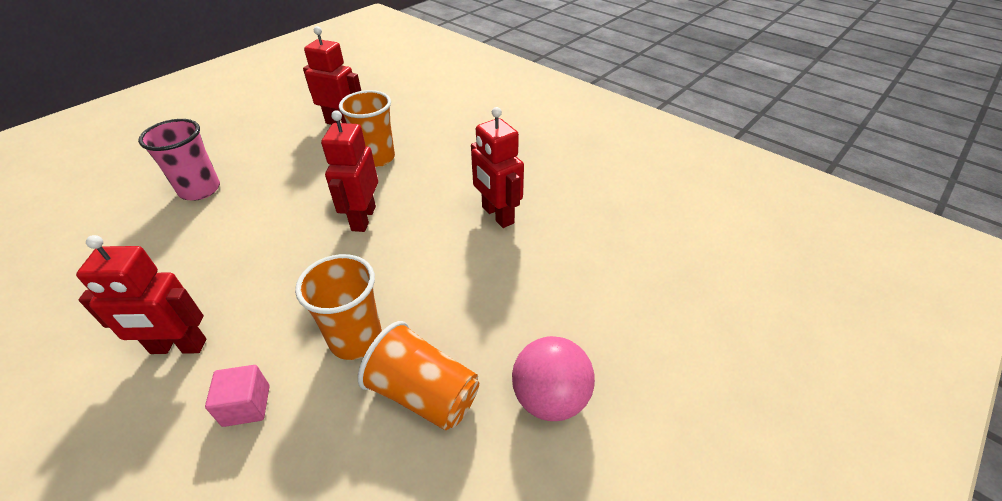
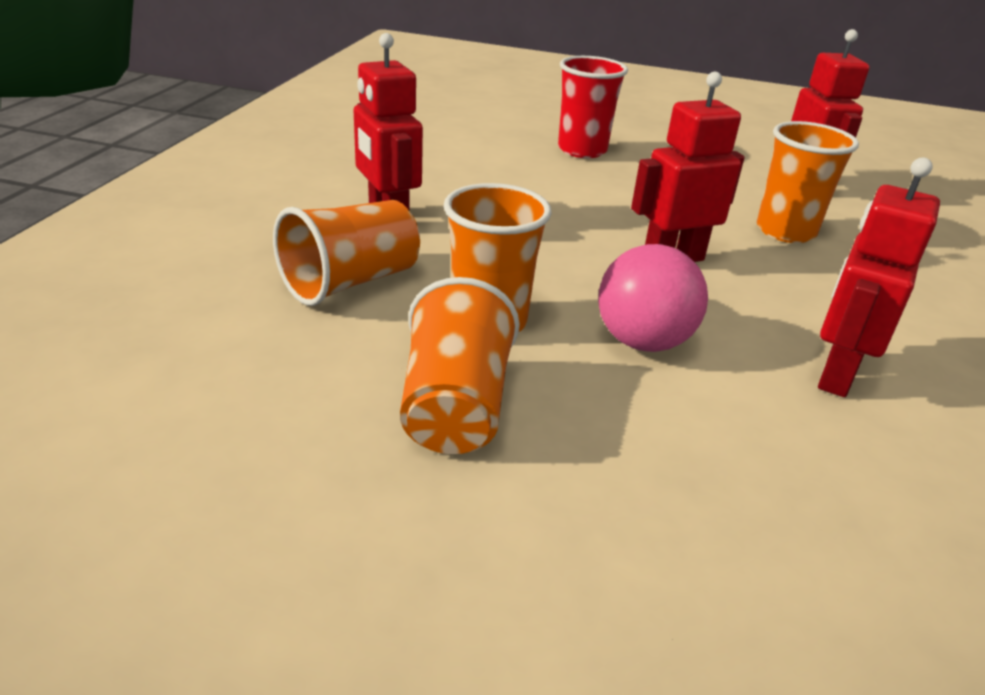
camera: 60 degrees right, 10 degrees down
(200, 190) = (582, 150): pink cup -> red cup
(246, 405) = (350, 282): pink cube -> orange cup
(550, 398) = (545, 550): pink ball -> pink ball (642, 342)

